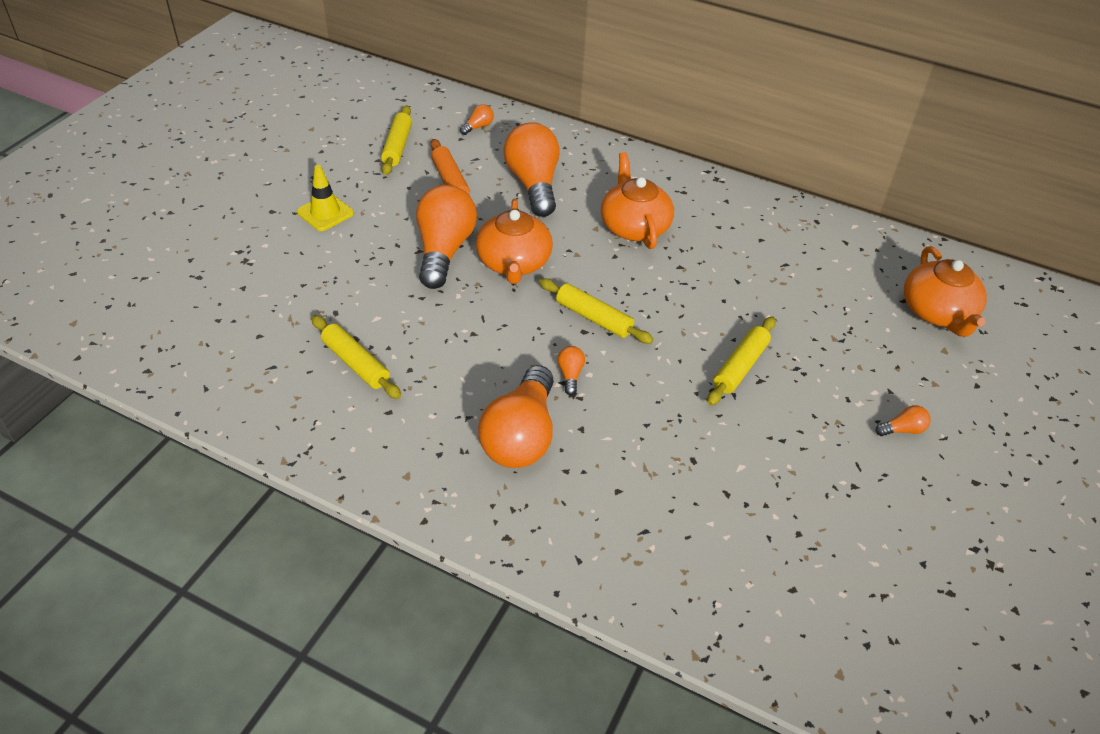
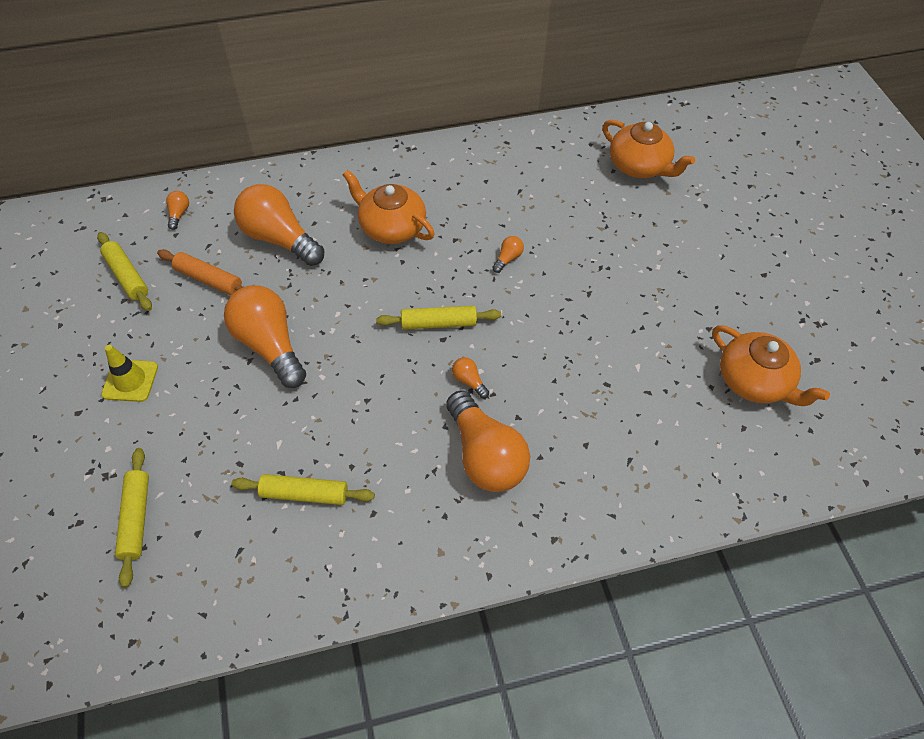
camera: 40 degrees left, 10 degrees up
(514, 263) = (335, 318): orange teapot -> orange teapot (754, 381)
(740, 366) = (567, 291): yellow rolling pin -> yellow rolling pin (136, 519)
(902, 430) = (697, 267): orange light bulb -> orange light bulb (507, 259)

